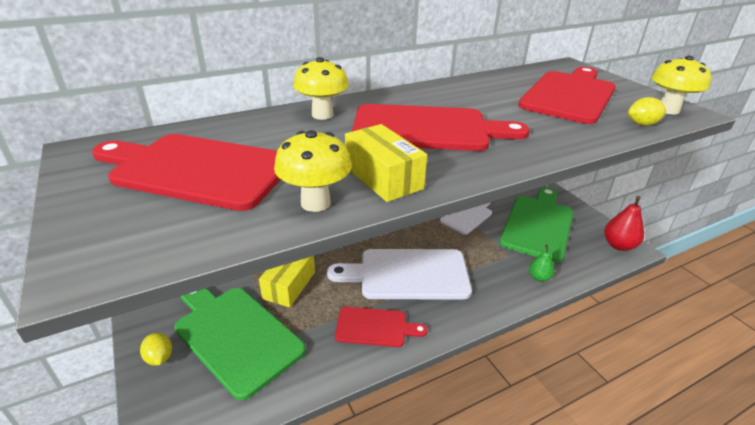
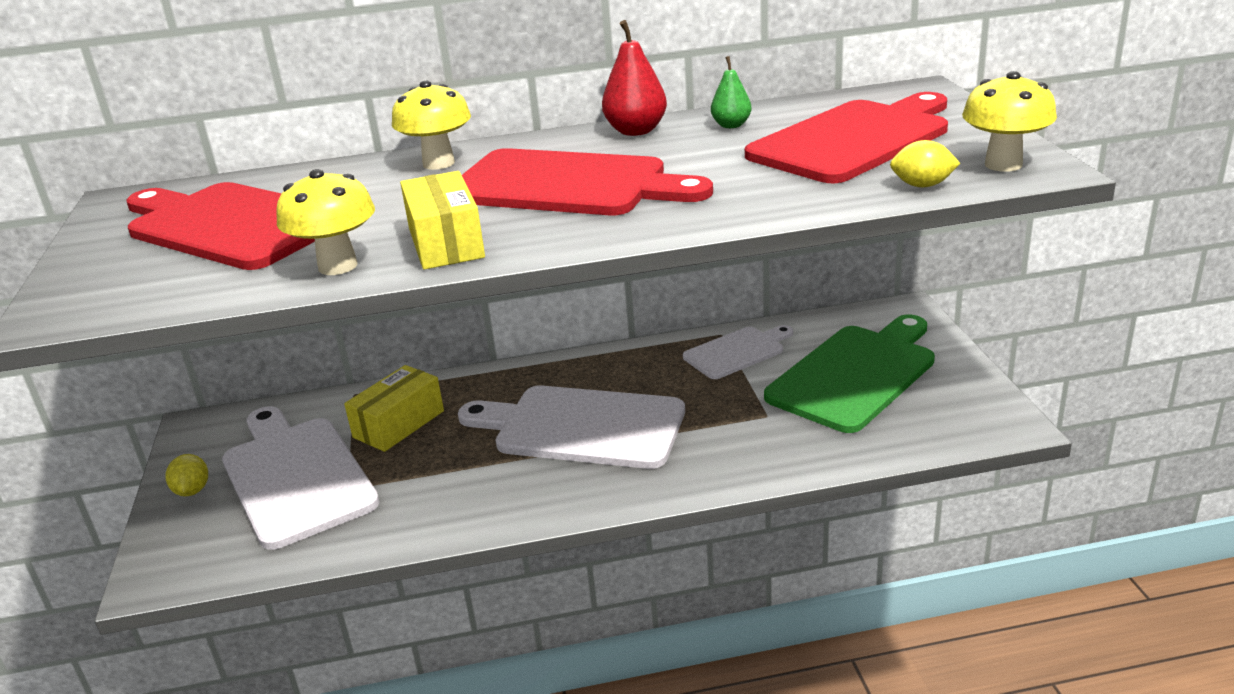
camera: 20 degrees right, 5 degrees down
(235, 335) = (296, 477): green cutting board -> white cutting board
(375, 327) = (489, 489): red cutting board -> none
(539, 277) = (797, 452): green pear -> green pear (731, 125)
(618, 245) = (986, 418): red pear -> red pear (636, 131)

